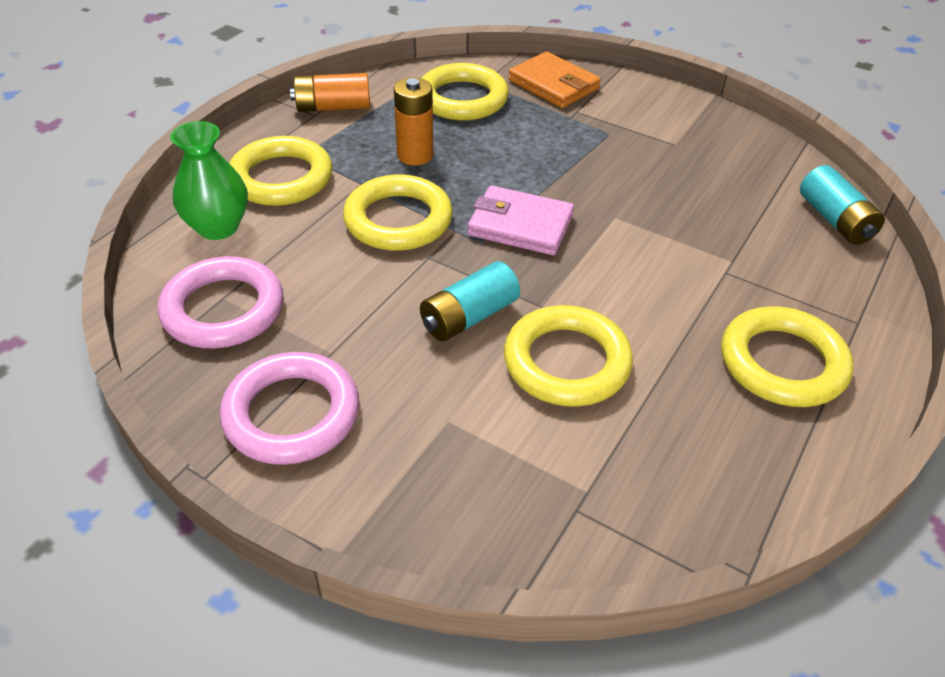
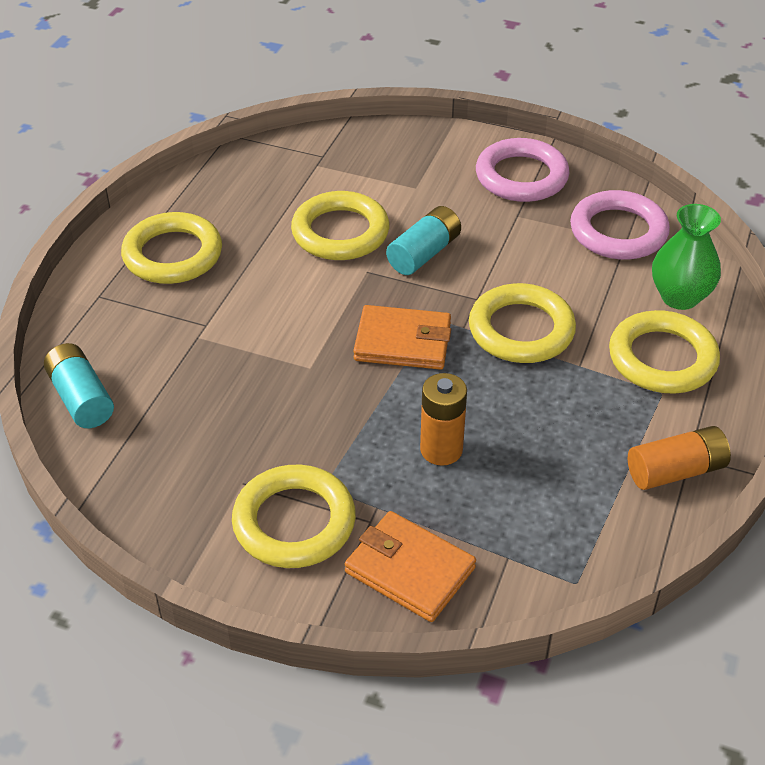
camera: 170 degrees right, 0 degrees up
(415, 155) = (541, 411): orange battery -> orange battery (441, 450)
(462, 99) = (523, 516): yellow ring -> yellow ring (294, 522)
(520, 225) = (403, 342): pink wallet -> orange wallet

